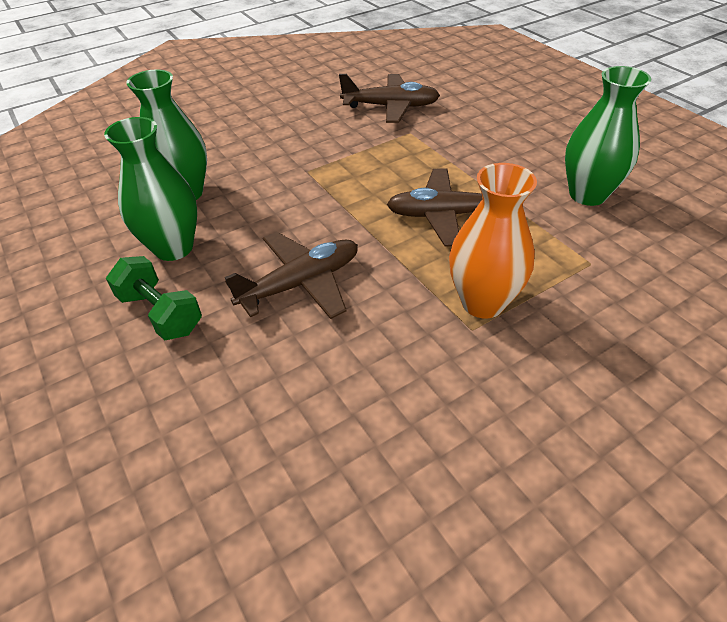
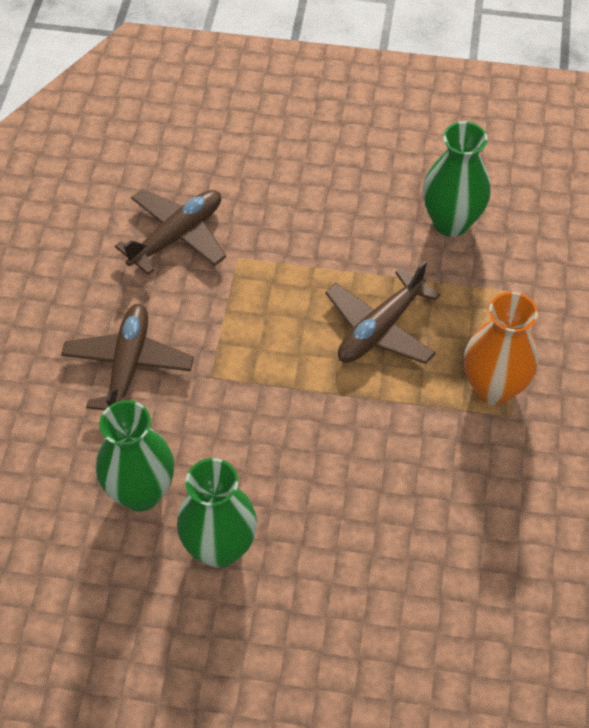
camera: 50 degrees left, 10 degrees up
(161, 313) = (301, 603): green dumbbell -> none
(301, 283) = (361, 485): brown plane -> brown plane (128, 365)

